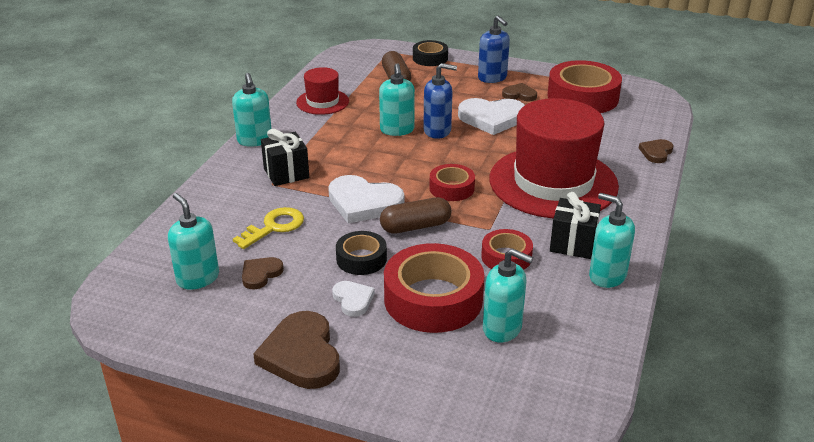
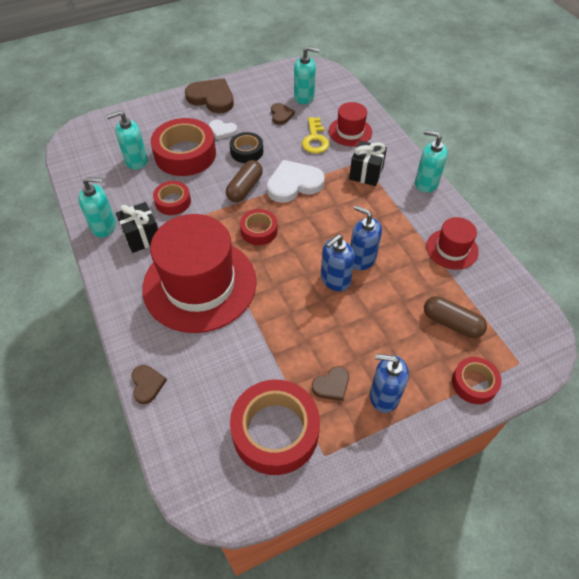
camera: 135 degrees right, 20 degrees up
(228, 212) = (350, 131): none -> red hat
(397, 130) = (362, 259): turquoise soap dispenser -> blue soap dispenser
(430, 58) = (474, 383): black tape -> red tape
(492, 118) = (315, 328): white heart -> none

